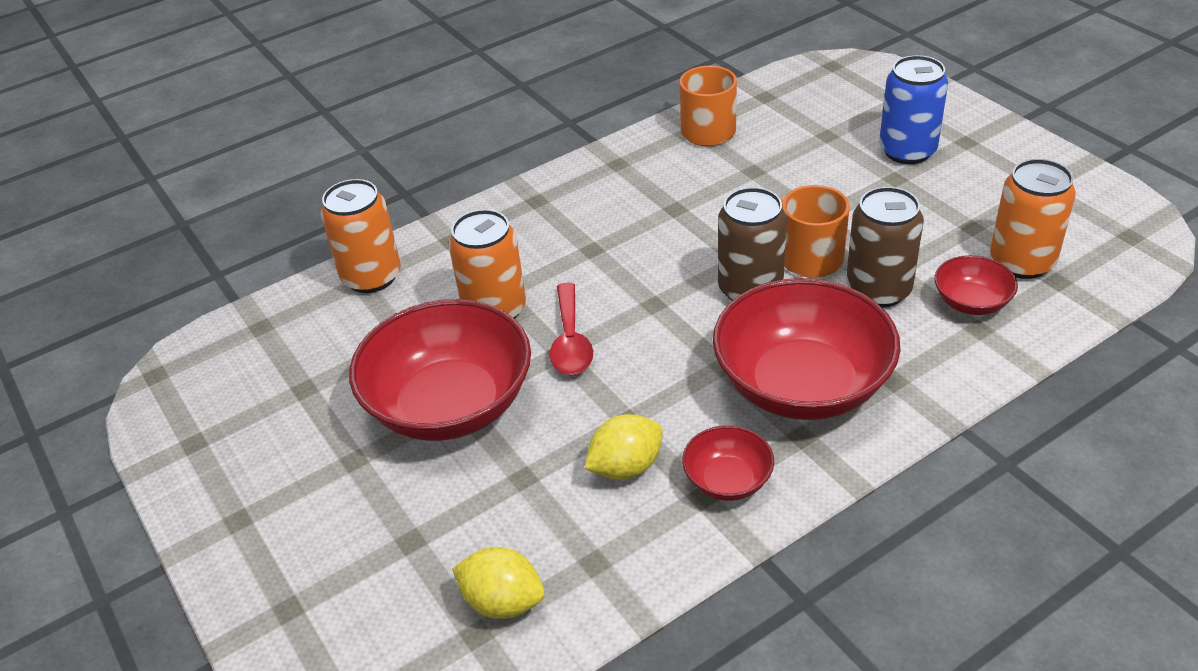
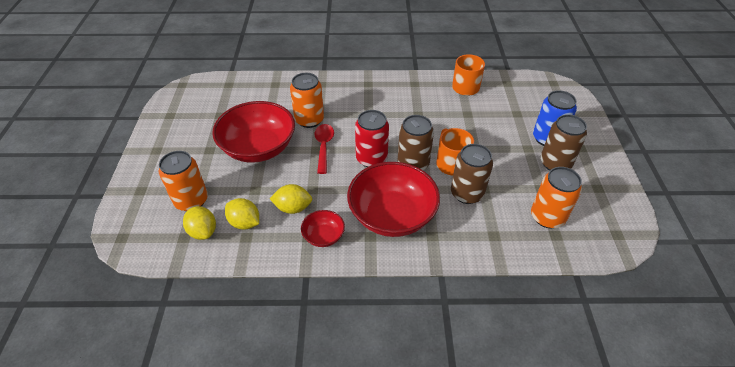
camera: 30 degrees right, 5 degrees up
(371, 277) = (281, 84): orange can -> orange can (191, 200)
(566, 541) = (245, 223): none -> yellow lemon
(570, 340) = (324, 147): red spoon -> red spoon turned 150 degrees clockwise
(674, 316) = (371, 158): none -> red can
(954, 181) = (555, 163): none -> brown can
(971, 302) = (503, 222): red bowl -> none

